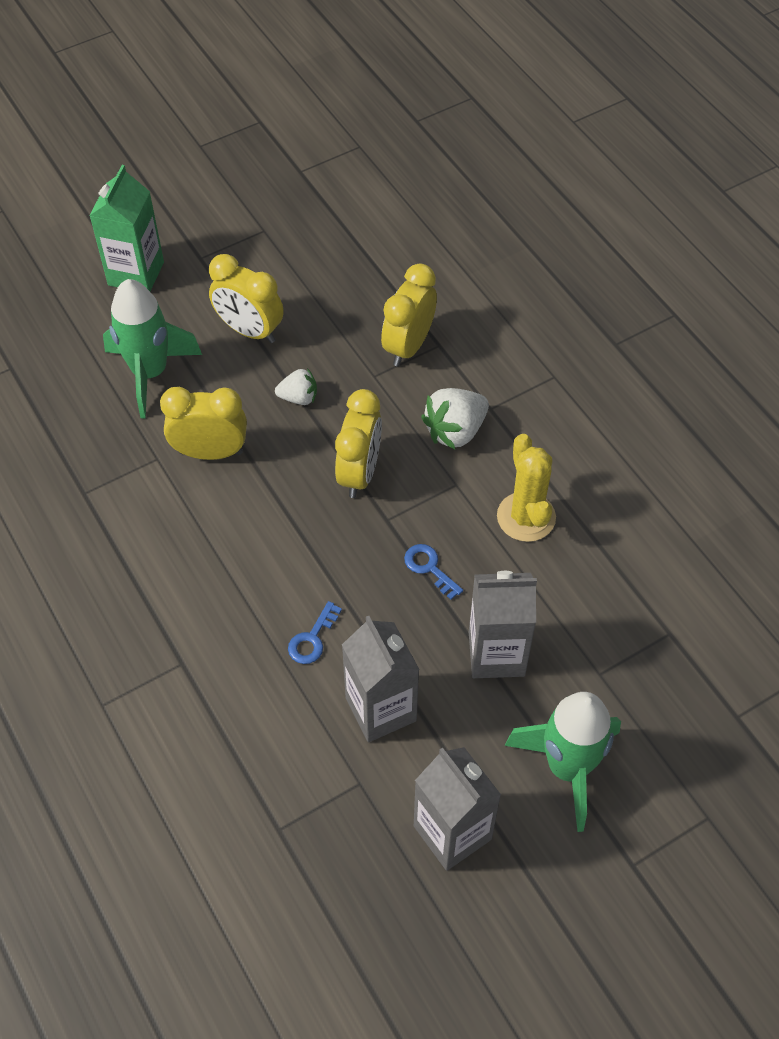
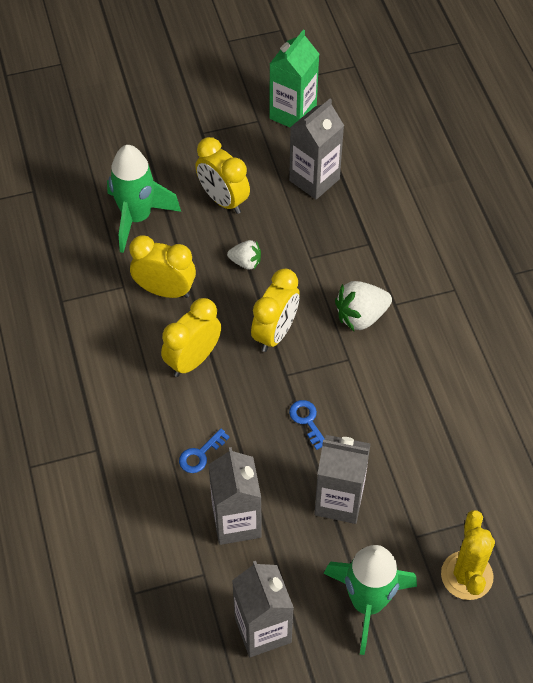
camera: 15 degrees right, 0 degrees up
(136, 273) = (148, 135): green carton -> green carton (293, 114)
(351, 285) = (314, 180): none -> grey carton
(408, 346) = (344, 239): yellow clock -> yellow clock (193, 360)
(526, 517) = (396, 398): yellow cactus -> yellow cactus (466, 575)

